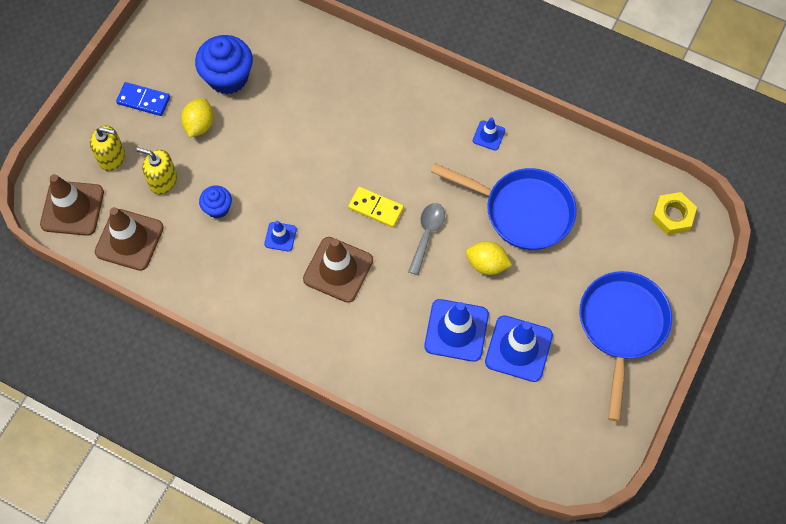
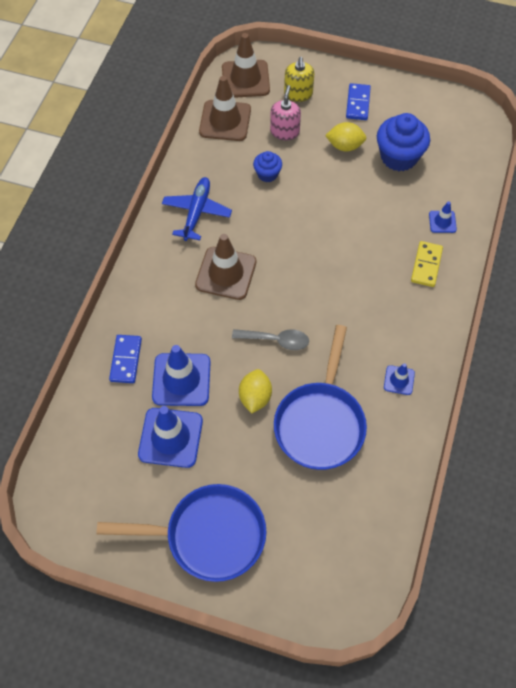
camera: 80 degrees right, 5 degrees down
(163, 180) = (284, 132): yellow soap dispenser -> pink soap dispenser
(252, 288) = (196, 212): none -> blue plane
(280, 236) = (249, 224): blue traffic cone -> blue traffic cone (442, 222)
(376, 208) = (294, 293): yellow domino -> yellow domino (426, 265)
(424, 382) = (126, 360): none -> blue domino
(672, 216) = (349, 578): yellow nut -> none

